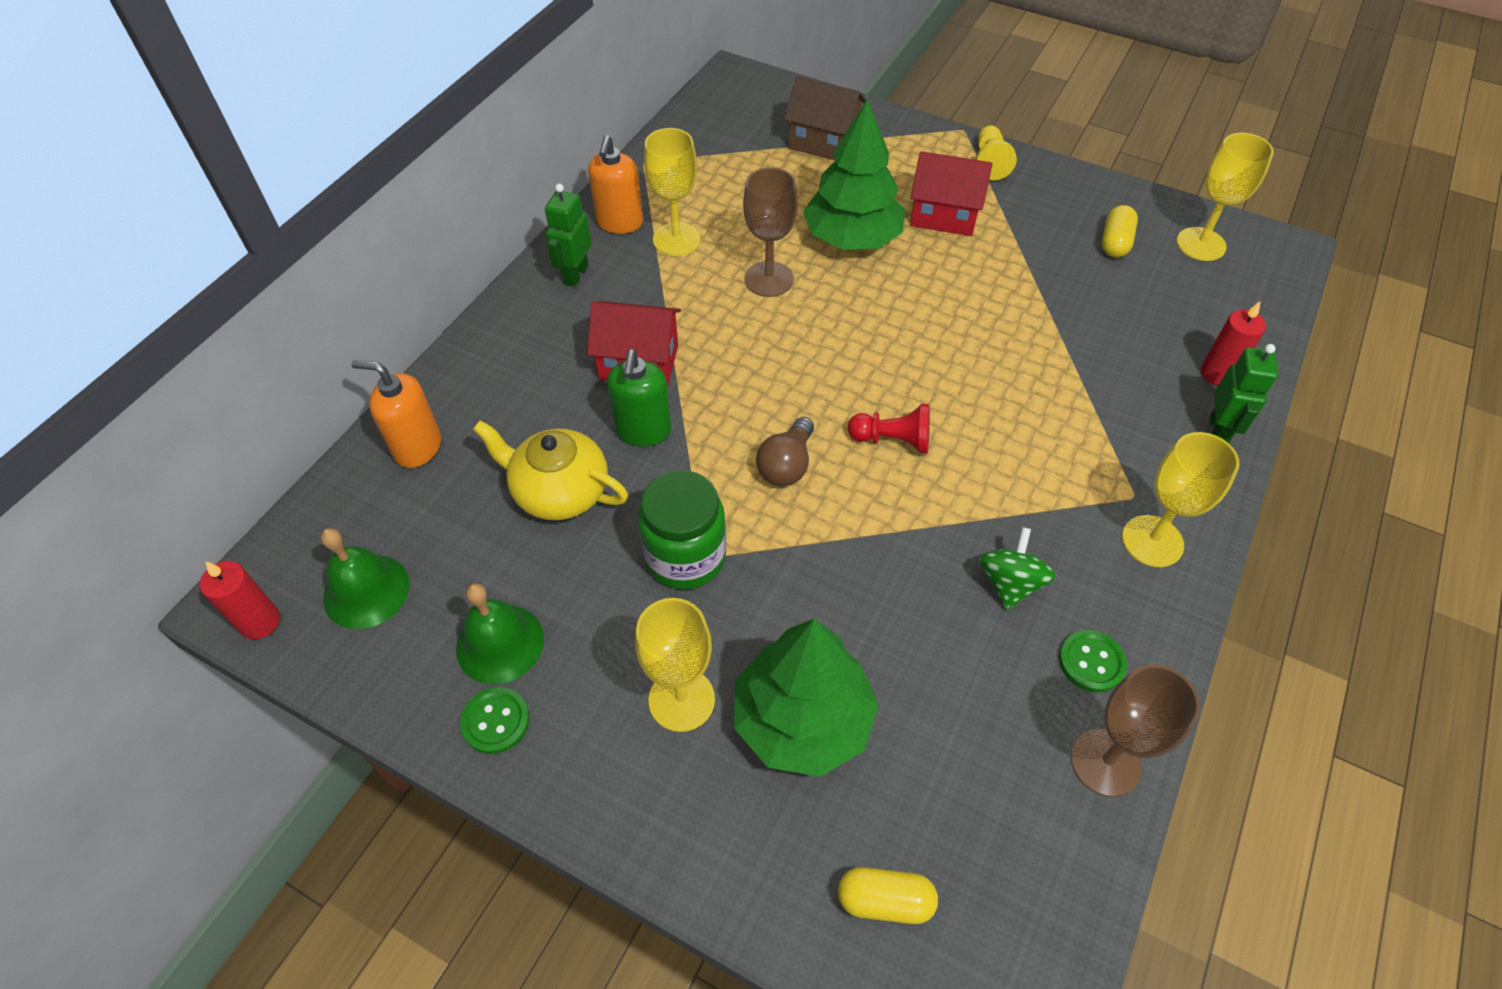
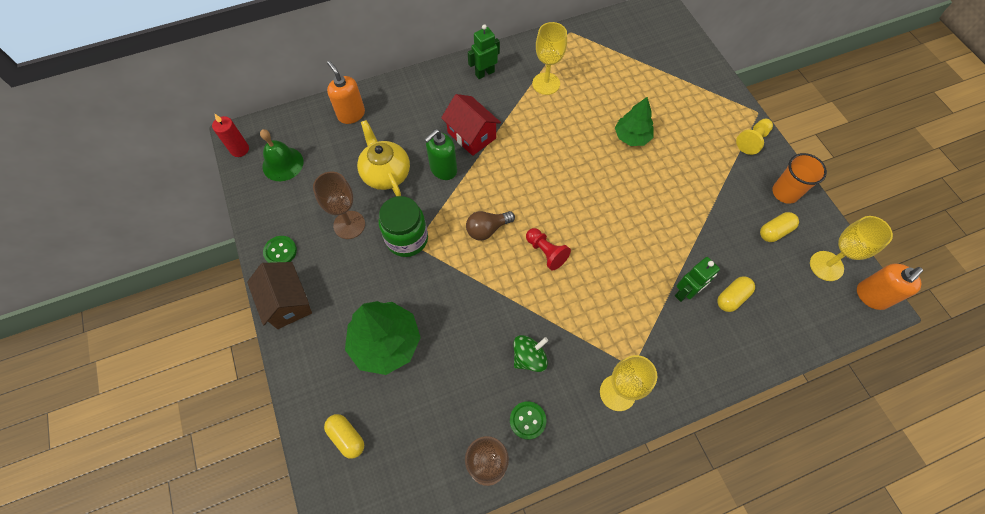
camera: 40 degrees right, 10 degrees up
(500, 643) = (308, 221): green bell -> none
(620, 223) = (528, 58): orange soap dispenser -> orange soap dispenser (871, 296)
(681, 700) = (350, 297): yellow goblet -> none
(769, 279) = (569, 132): brown goblet -> brown goblet (349, 225)
(823, 142) = (671, 74): brown house -> brown house (287, 302)
(852, 238) = (632, 137): green tree -> green tree, size x0.63
(944, 215) = (694, 155): red house -> none
(1081, 196) = (785, 192): none -> orange cup
(1150, 342) = (732, 297): none -> yellow capsule
(1217, 374) = (750, 340): red candle -> none
(1218, 430) = (715, 368): green robot -> green robot (685, 292)

